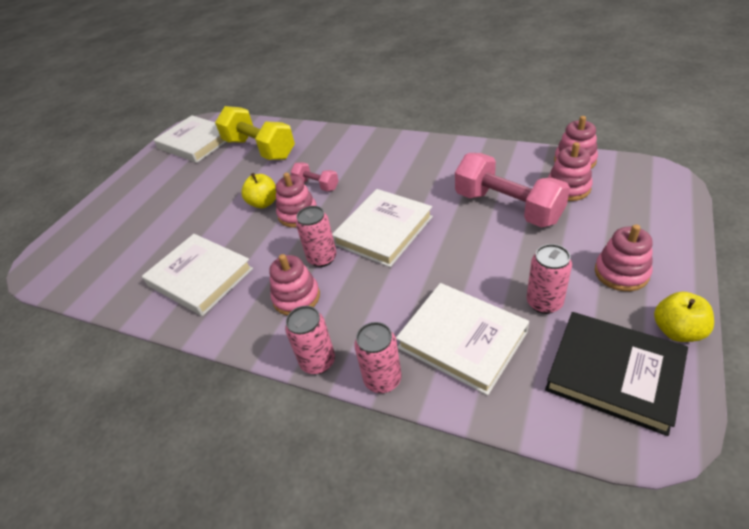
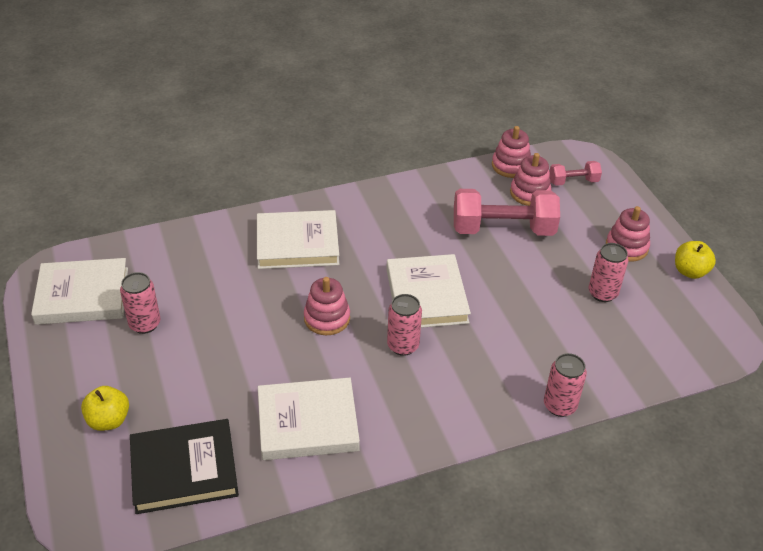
camera: 50 degrees left, 0 degrees up
(259, 149) = (185, 270): yellow dumbbell -> none
(263, 203) = (274, 324): yellow apple -> yellow apple (108, 420)
(296, 297) = (423, 388): pink stacking toy -> none
(316, 185) = (307, 282): pink dumbbell -> pink dumbbell (573, 181)
(318, 361) = (501, 423): pink can -> pink can (145, 324)
(462, 339) = (579, 348): white book -> white book (297, 243)
(614, 373) = (683, 318): black book -> black book (184, 469)

